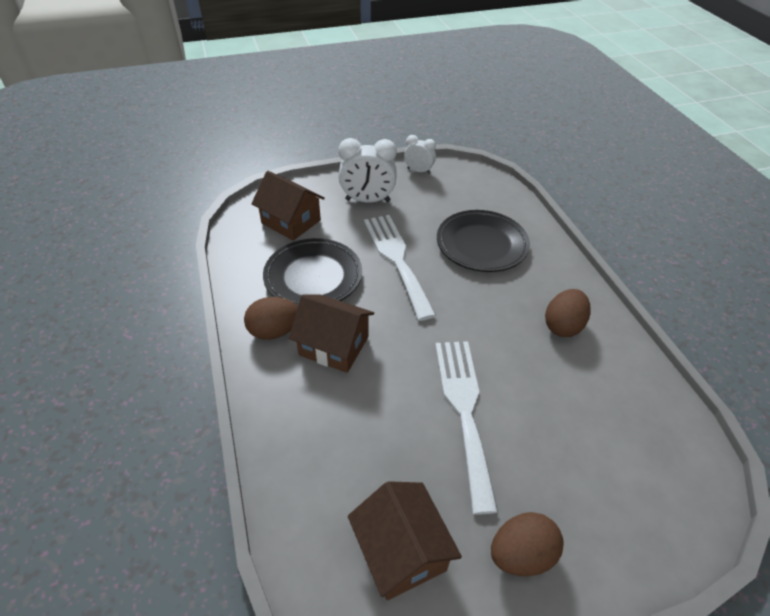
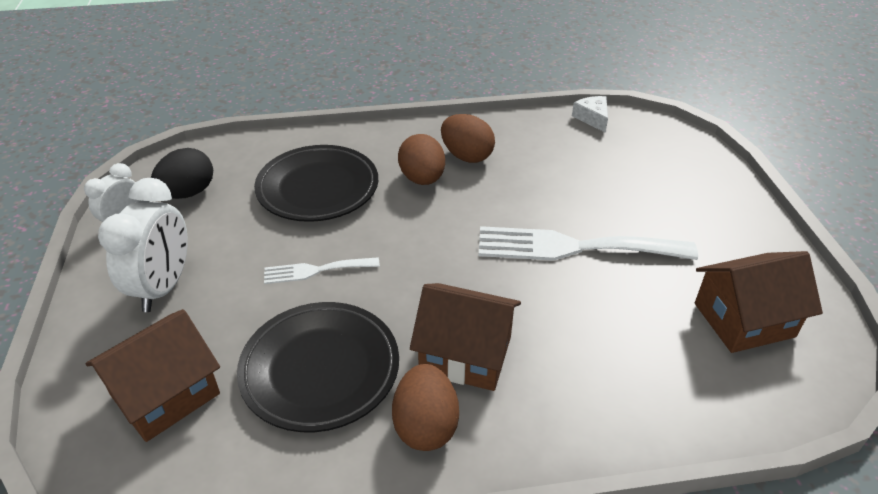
camera: 80 degrees left, 5 degrees down
(334, 346) = (465, 354): brown house -> brown house turned 75 degrees clockwise
(397, 259) = (316, 270): white fork -> white fork, size x0.52
(453, 188) = (188, 193): none -> black egg
(521, 554) = (729, 238): brown egg -> brown egg (422, 179)
(685, 427) = (592, 118): none -> white cheese

